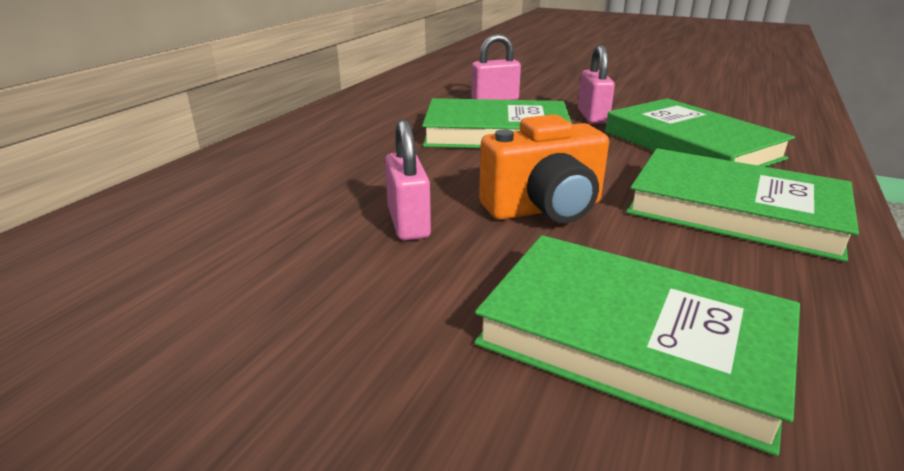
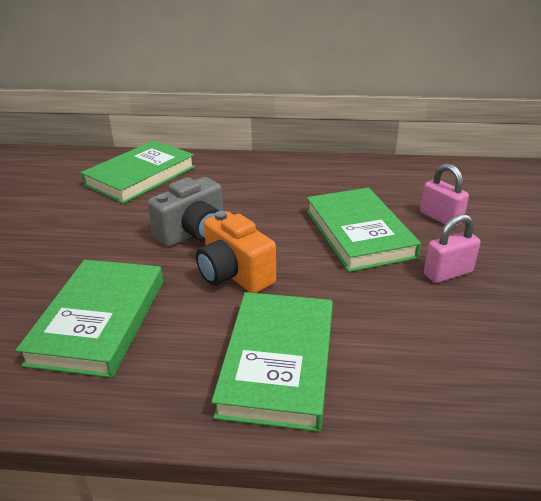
camera: 70 degrees right, 5 degrees up
(408, 223) = (193, 233): pink padlock -> grey camera
(690, 145) = (417, 337): green book -> green book (140, 176)

